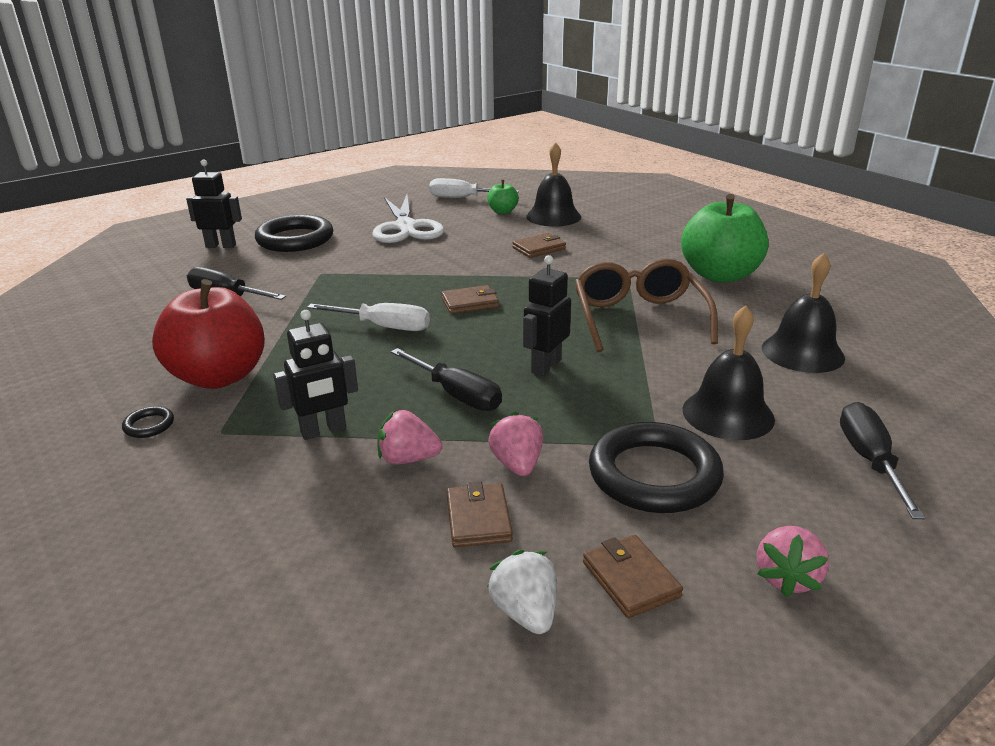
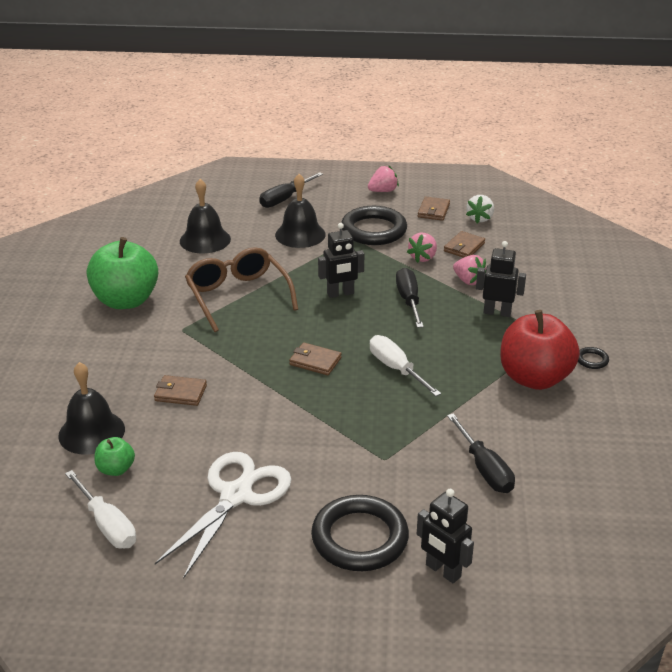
camera: 140 degrees left, 5 degrees up
(639, 318) = (238, 296): brown glasses -> brown glasses turned 120 degrees clockwise

